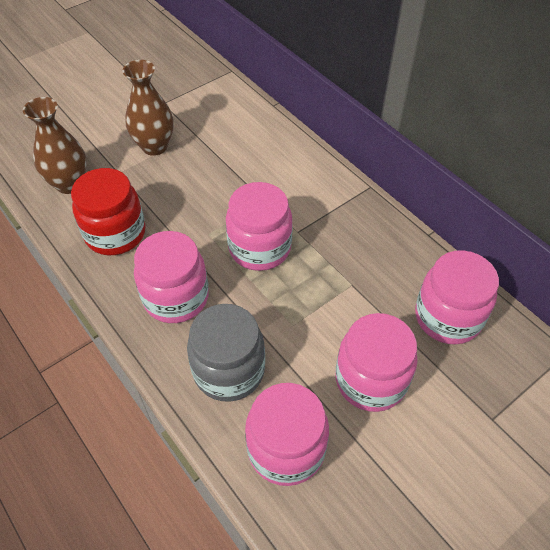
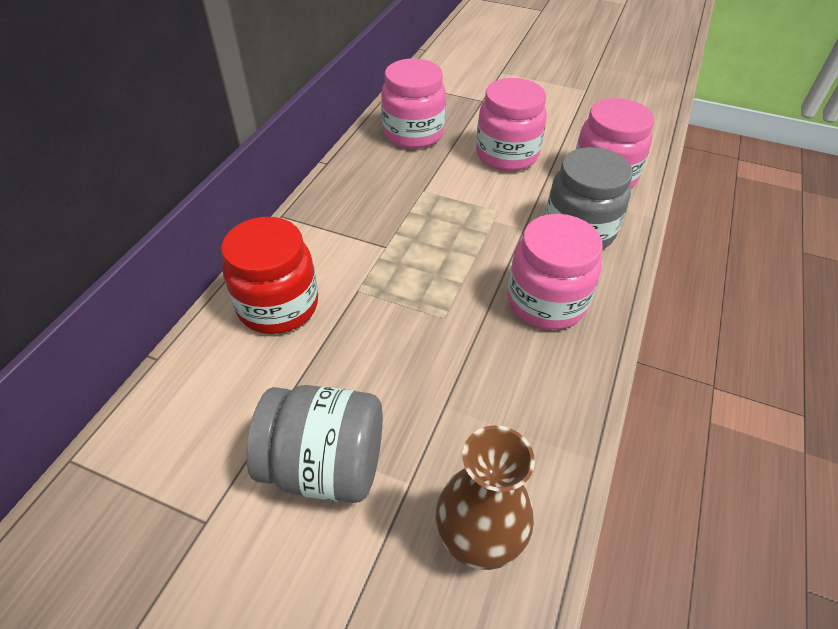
camera: 120 degrees left, 5 degrees down
(115, 233) = (516, 411): red jar -> red jar (278, 306)
(154, 146) = (325, 465): brown vase -> grey jar
(259, 248) = (430, 266): pink jar -> none

